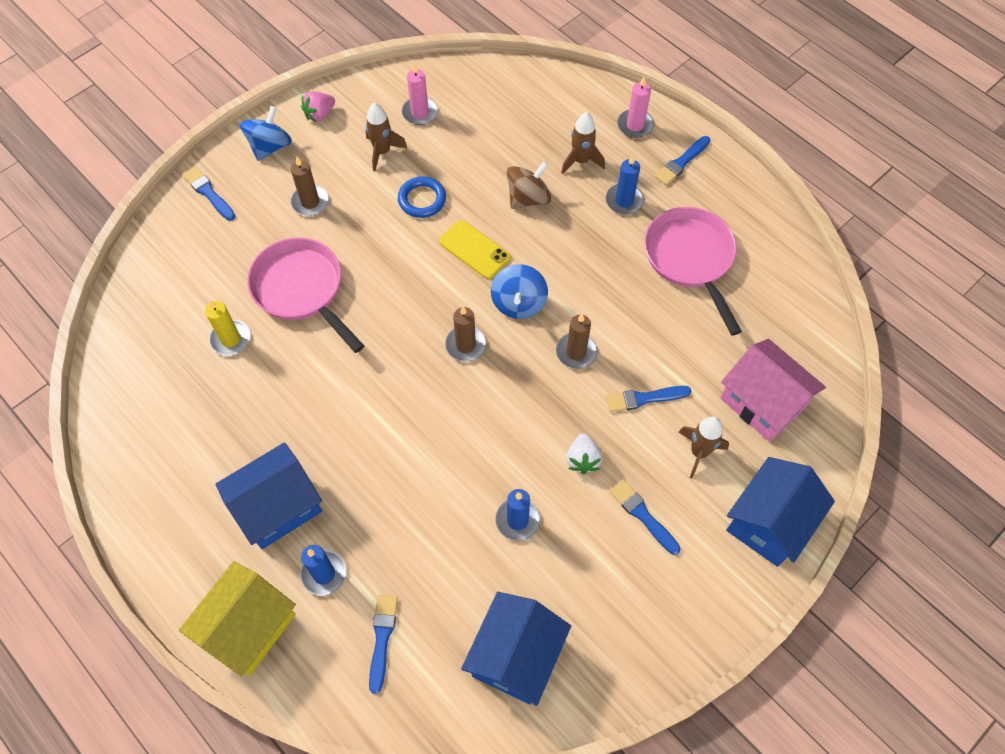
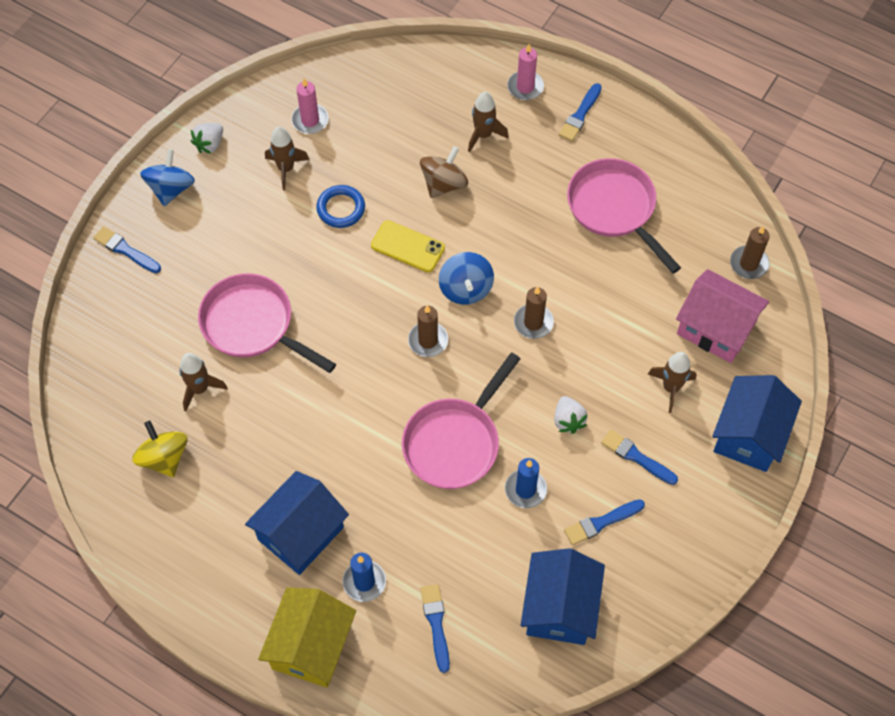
camera: 15 degrees left, 0 degrees up
(173, 397) = (164, 457): none -> yellow spinning top
(230, 339) = (200, 389): yellow candle -> brown rocket
(310, 202) = (231, 236): brown candle -> brown candle (748, 264)
(320, 114) = (210, 144): pink strawberry -> white strawberry
(460, 453) = (455, 442): none -> pink pan
(624, 201) = (536, 166): blue candle -> none
(644, 398) = (608, 351): blue brush -> blue brush (601, 522)

